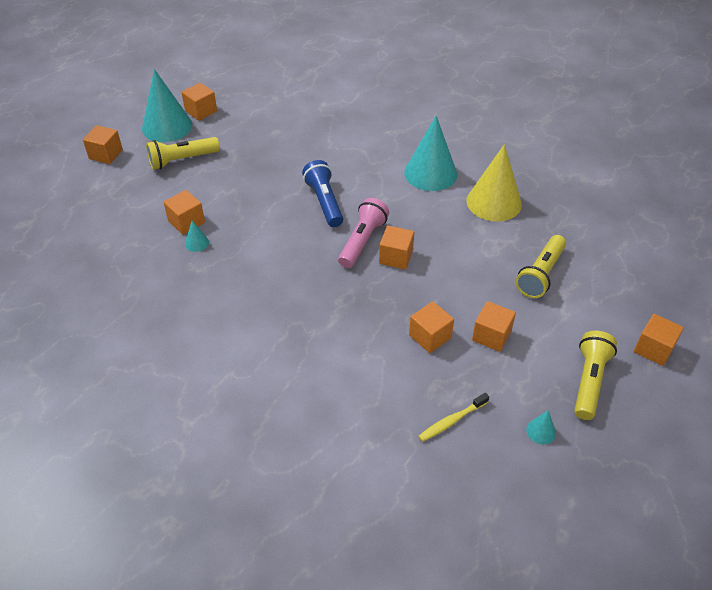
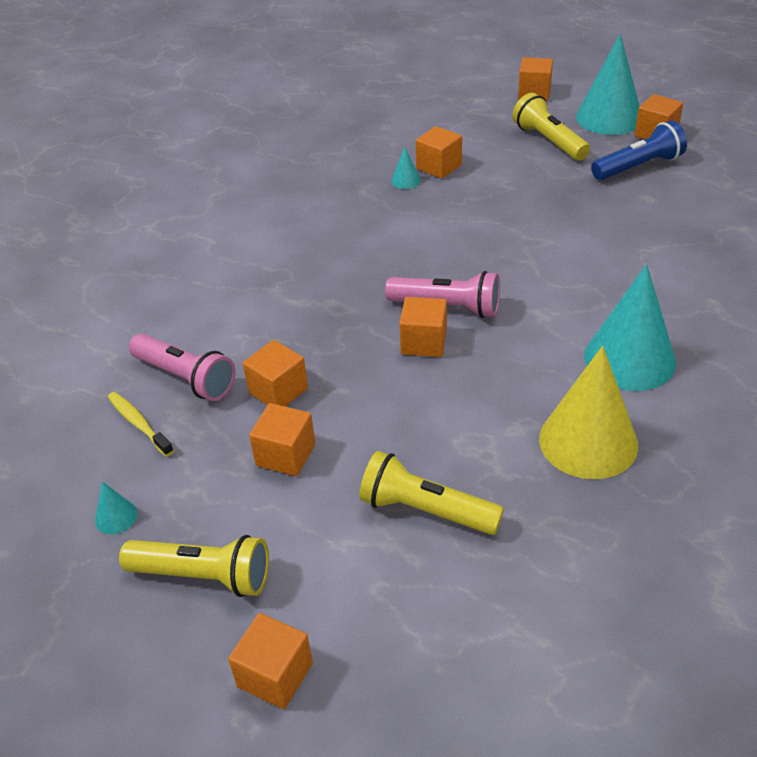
camera: 85 degrees right, 5 degrees down
(324, 202) = (515, 262): blue flashlight -> blue flashlight (638, 167)
(406, 392) = (185, 378): none -> pink flashlight

